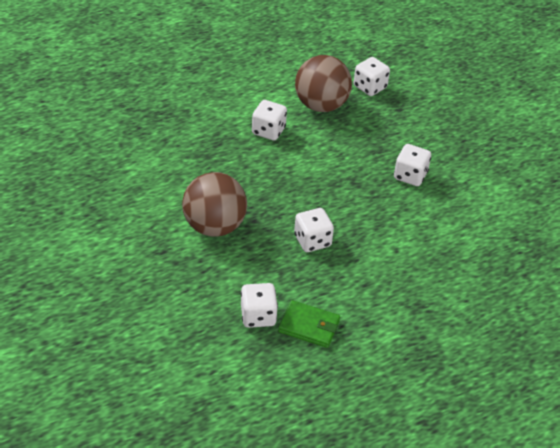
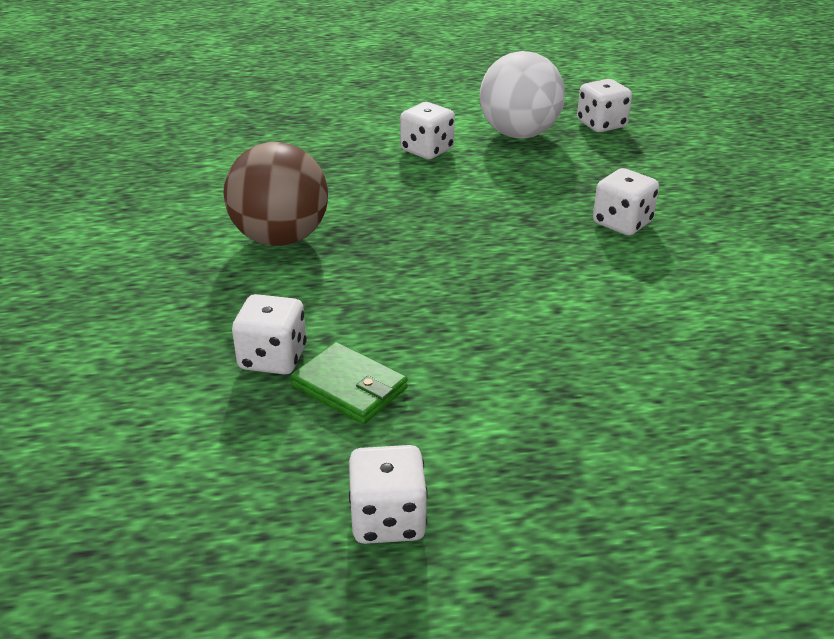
camera: 20 degrees right, 10 degrees down
(312, 241) = (421, 277): white dice -> white dice (388, 519)
(321, 105) = (519, 134): brown ball -> white ball

